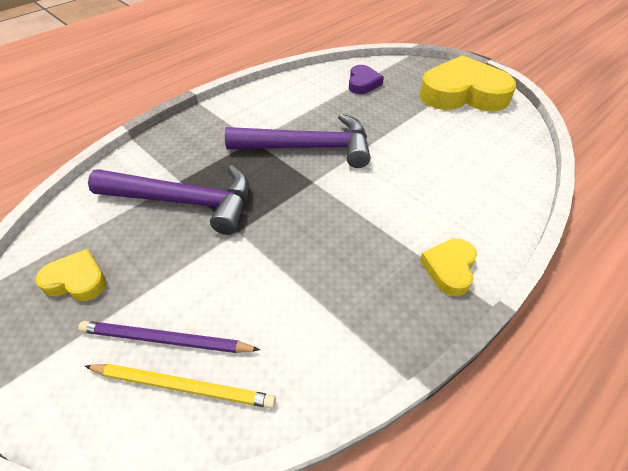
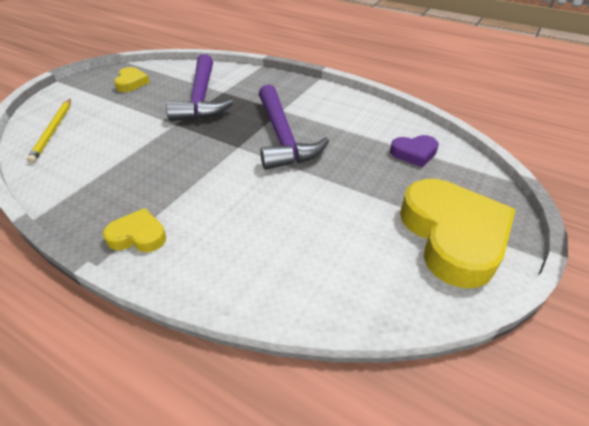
camera: 75 degrees right, 5 degrees down
(165, 340) = (85, 118): purple pencil -> none

